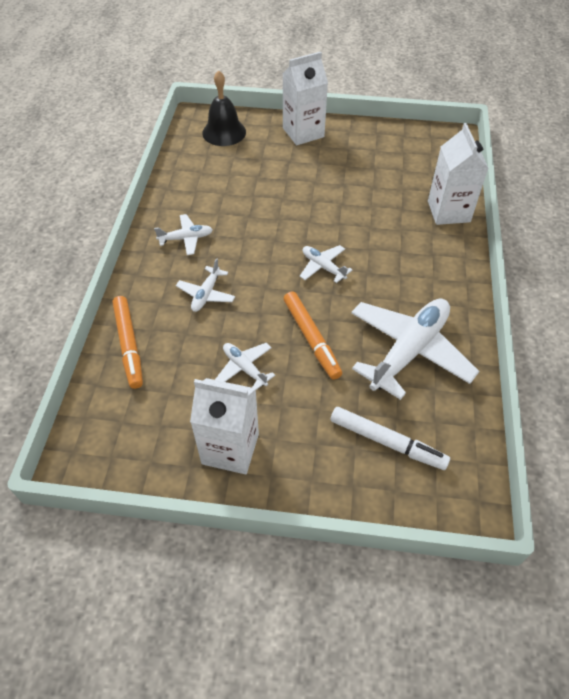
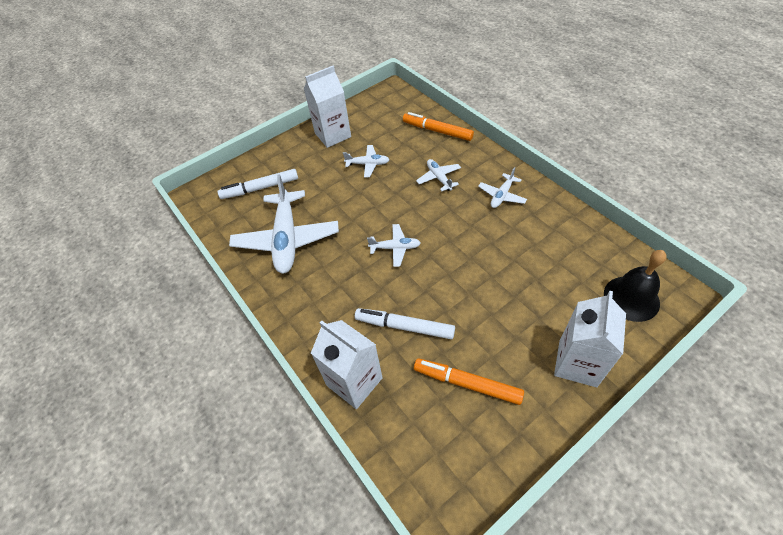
camera: 140 degrees right, 0 degrees up
(311, 338) = (350, 202): orange marker -> orange marker (467, 383)
(380, 215) = (404, 326): none -> white marker

